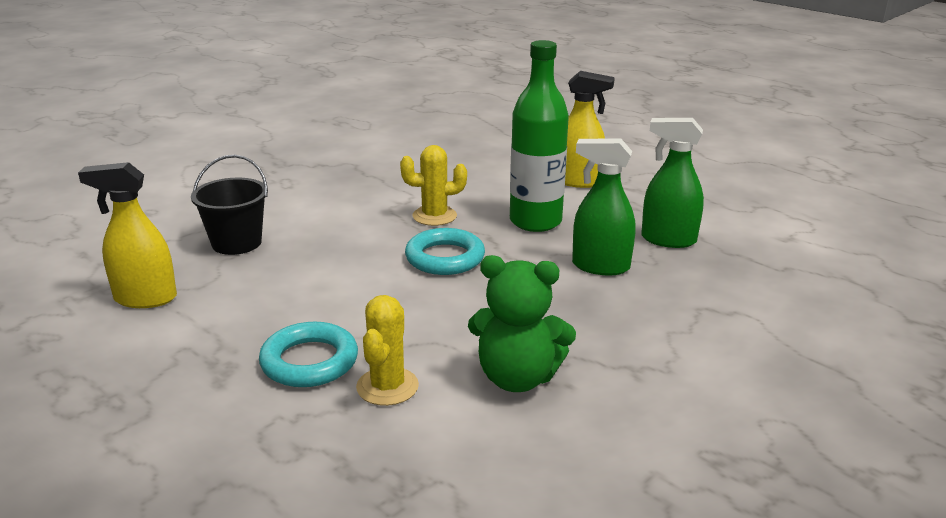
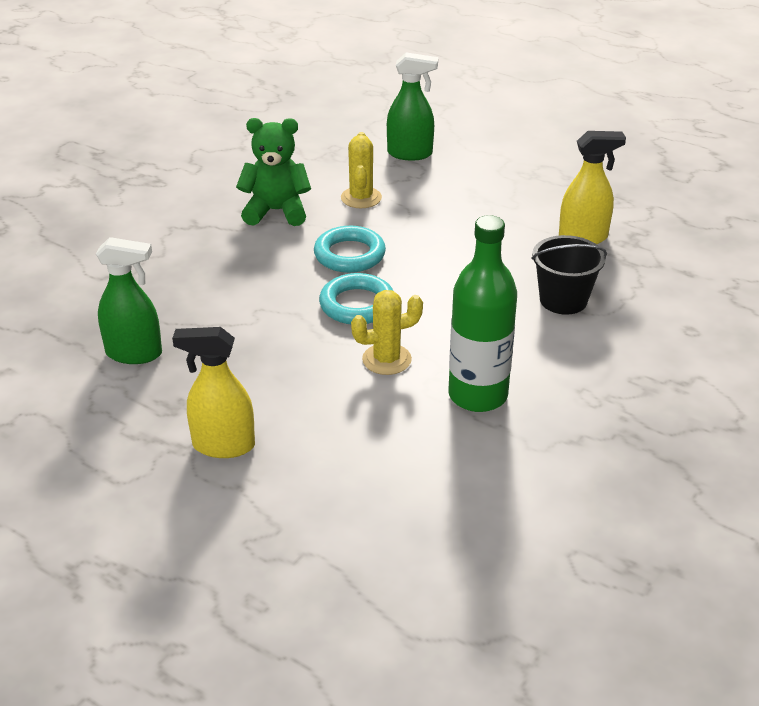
camera: 170 degrees right, 10 degrees up
(309, 361) = (421, 207): turquoise ring -> turquoise ring (349, 255)
(535, 221) = (274, 364): green bottle -> green bottle (477, 395)
(600, 266) = (209, 311): green spray bottle -> green spray bottle (410, 154)

